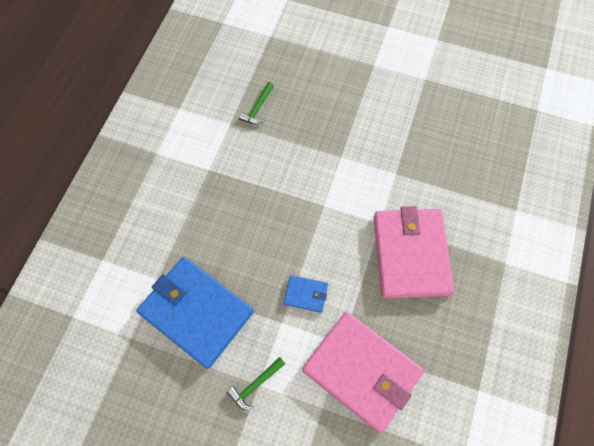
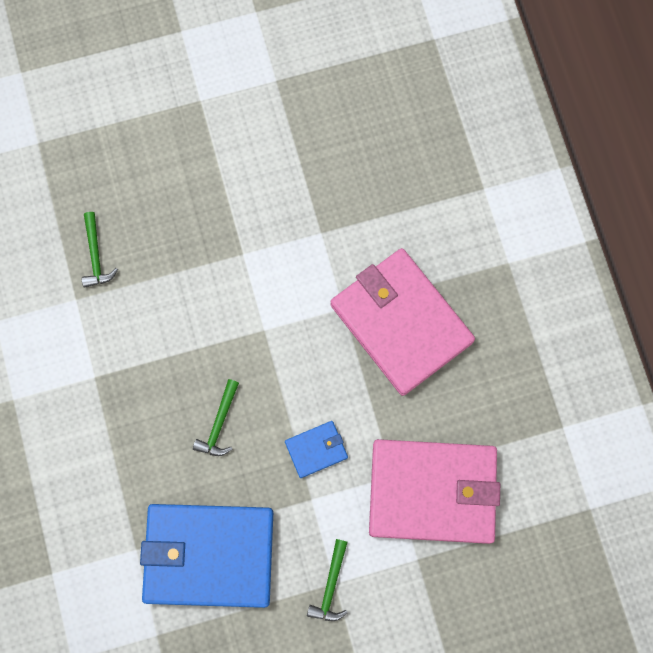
camera: 35 degrees left, 10 degrees up
(259, 240) = (219, 424): none -> green hammer

